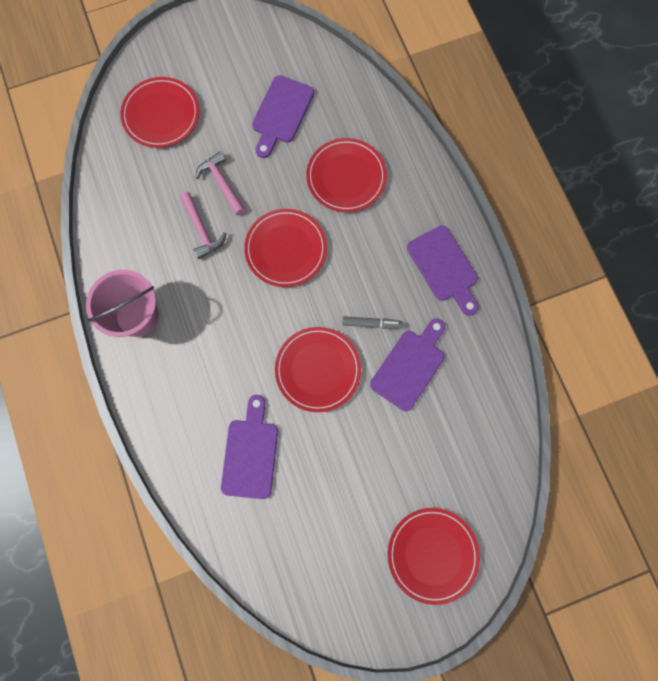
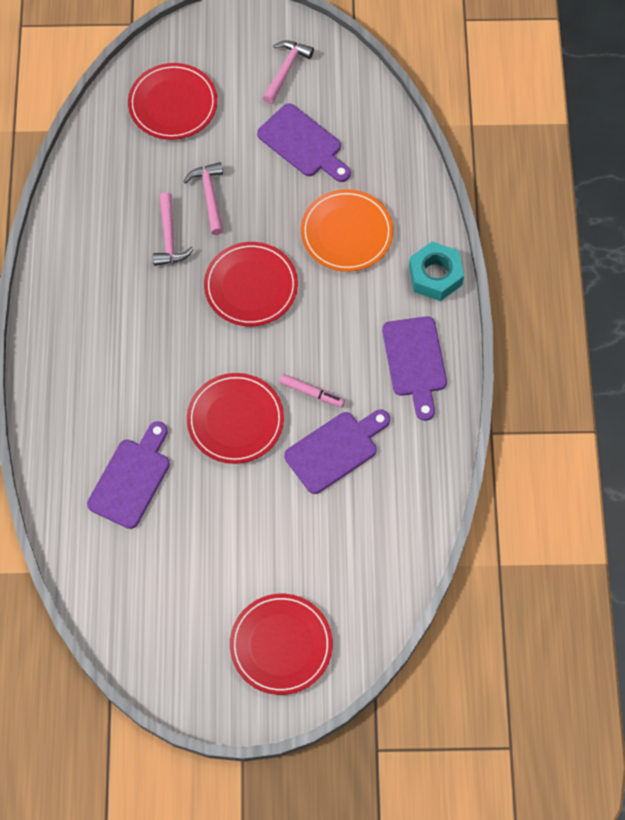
camera: 20 degrees right, 10 degrees down
(137, 316) = (68, 302): pink bucket -> none
(243, 56) = (286, 70): none -> pink hammer
(281, 113) = (303, 143): purple cutting board -> purple cutting board turned 90 degrees counterclockwise
(346, 177) = (346, 233): red plate -> orange plate
(371, 323) = (312, 393): grey marker -> pink marker
(431, 189) = (435, 275): none -> turquoise nut

